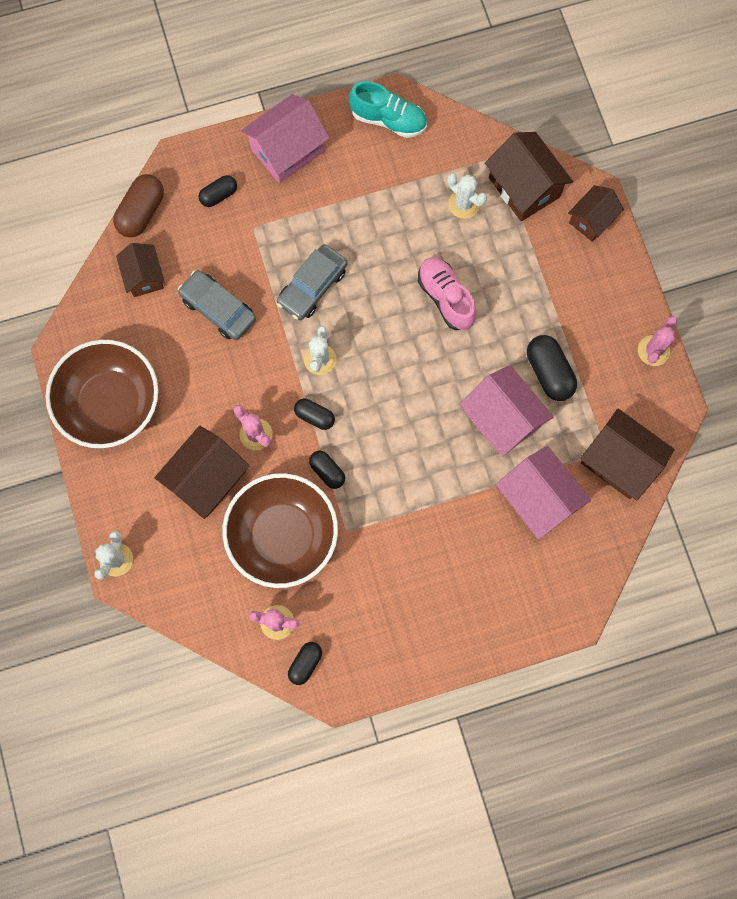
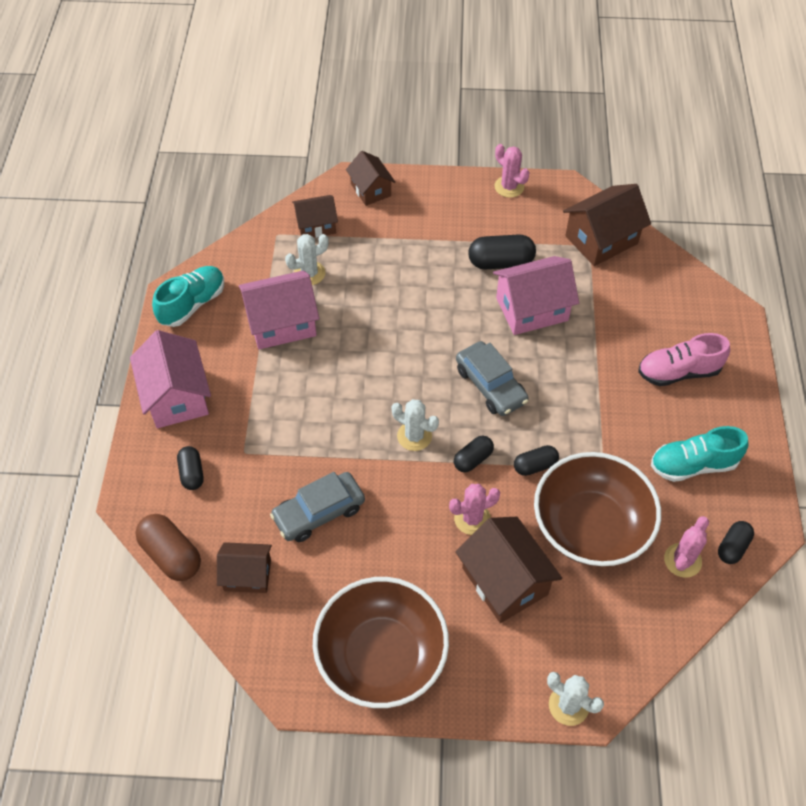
camera: 70 degrees left, 20 degrees down
(305, 663) = (732, 547): black capsule -> black capsule turned 75 degrees clockwise
(312, 286) = (334, 419): grey car -> grey car (490, 385)
(379, 611) = (693, 465): none -> turquoise shoe
(445, 298) = (395, 315): pink shoe -> pink shoe (678, 372)
(524, 187) = (316, 225): brown house -> brown house, size x0.63
(537, 498) = (617, 306): pink house -> pink house (282, 323)

